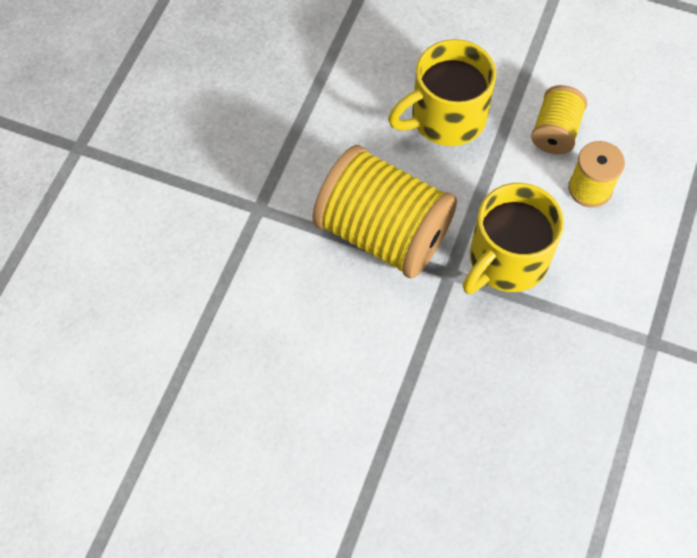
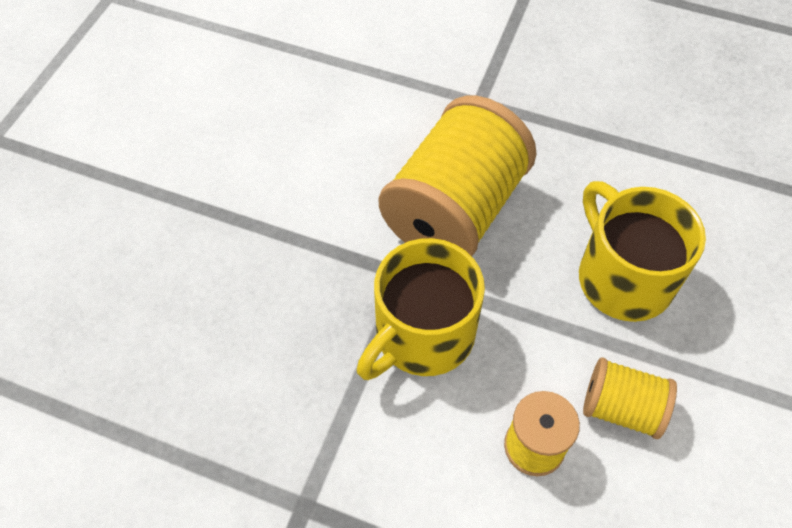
camera: 90 degrees right, 5 degrees down
(506, 260) = (422, 335): yellow mug -> yellow mug turned 90 degrees counterclockwise

